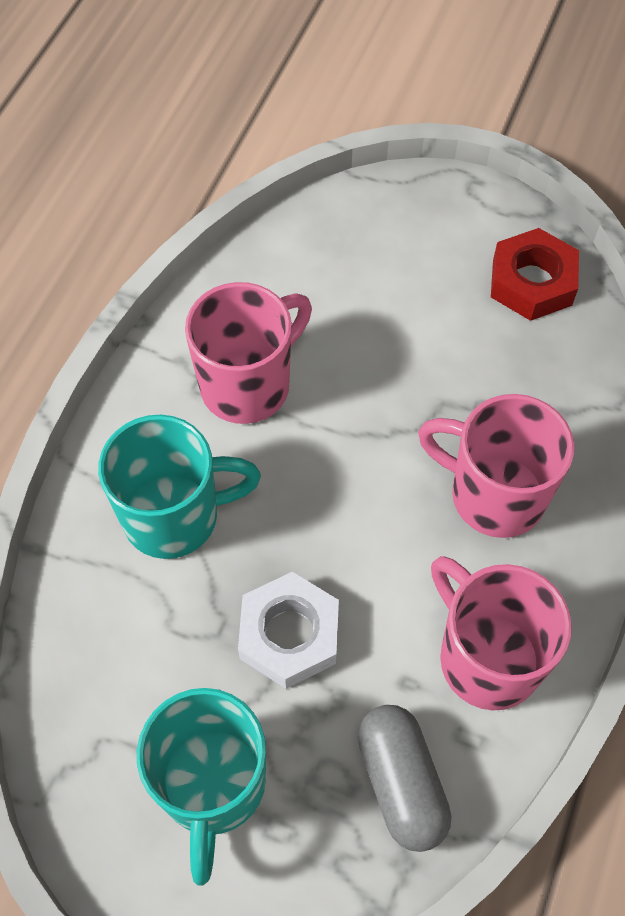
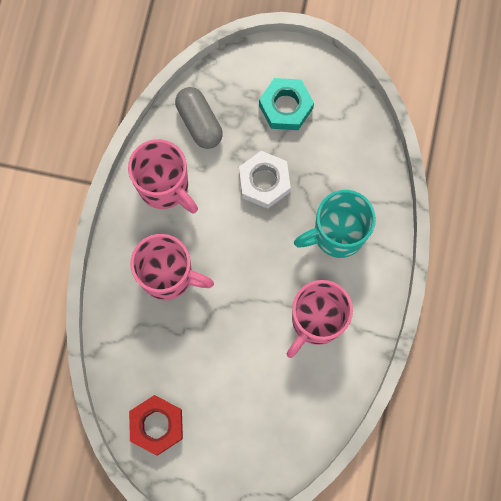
camera: 170 degrees right, 15 degrees up
(212, 786) = (286, 107): turquoise mug -> turquoise nut

